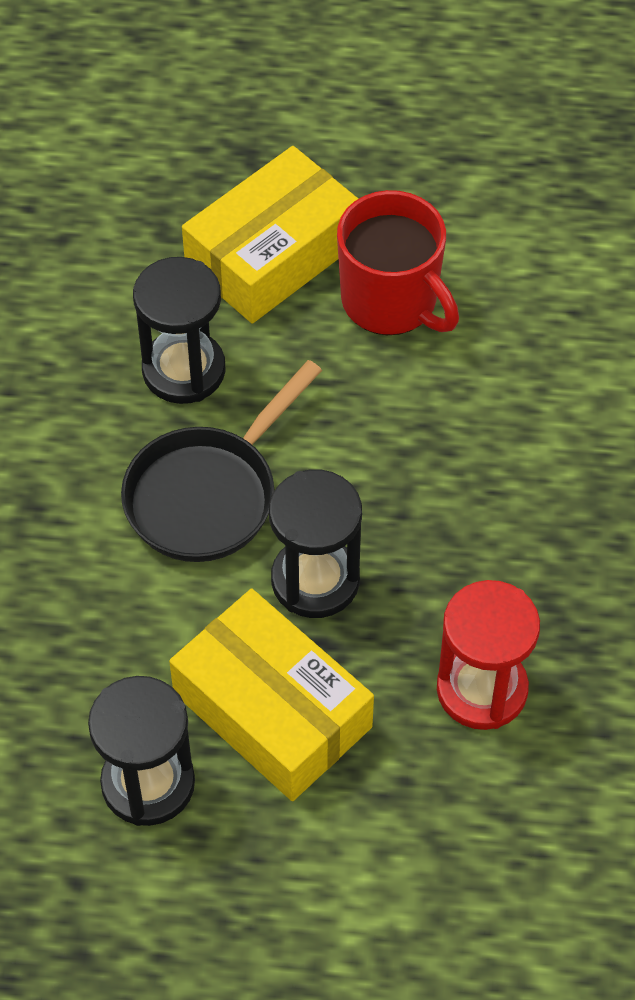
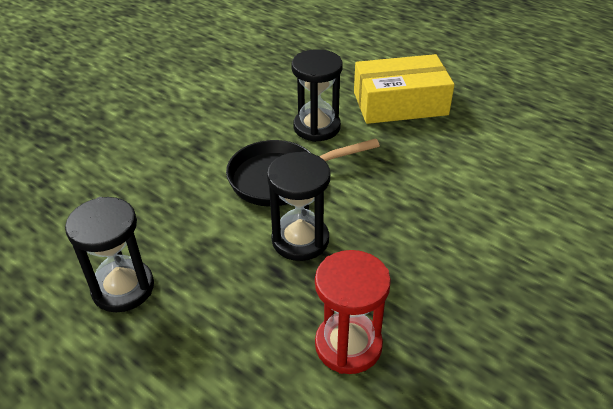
camera: 35 degrees right, 15 degrees down
(272, 710) = (219, 289): yellow box -> none
(391, 302) = (446, 143): red mug -> none

